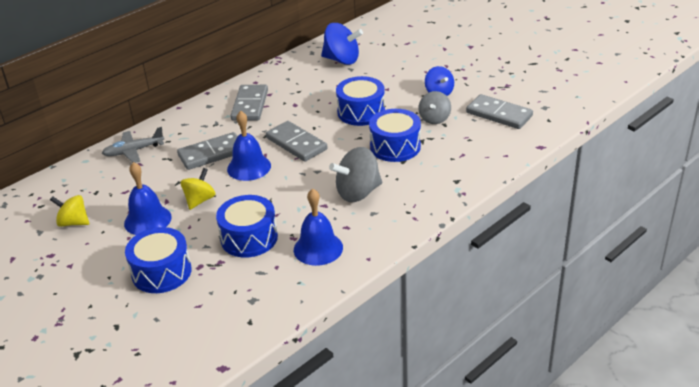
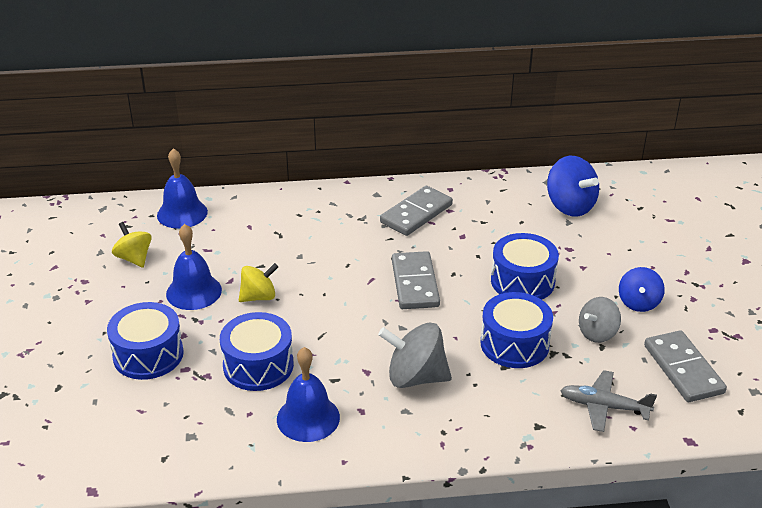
camera: 35 degrees right, 0 degrees up
(133, 151) = (258, 210): grey plane -> grey plane (604, 406)
(212, 154) = (323, 251): grey domino -> none
(249, 167) = (341, 285): blue bell -> blue bell (182, 213)

